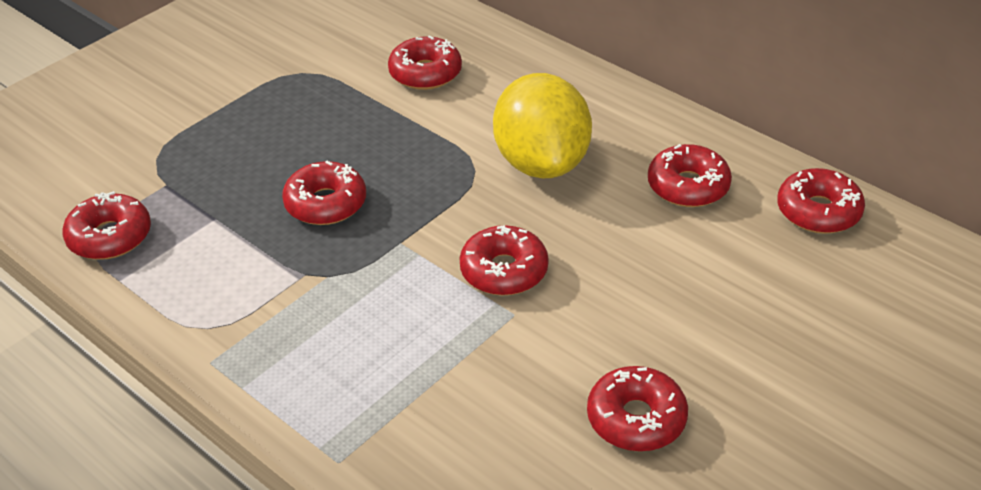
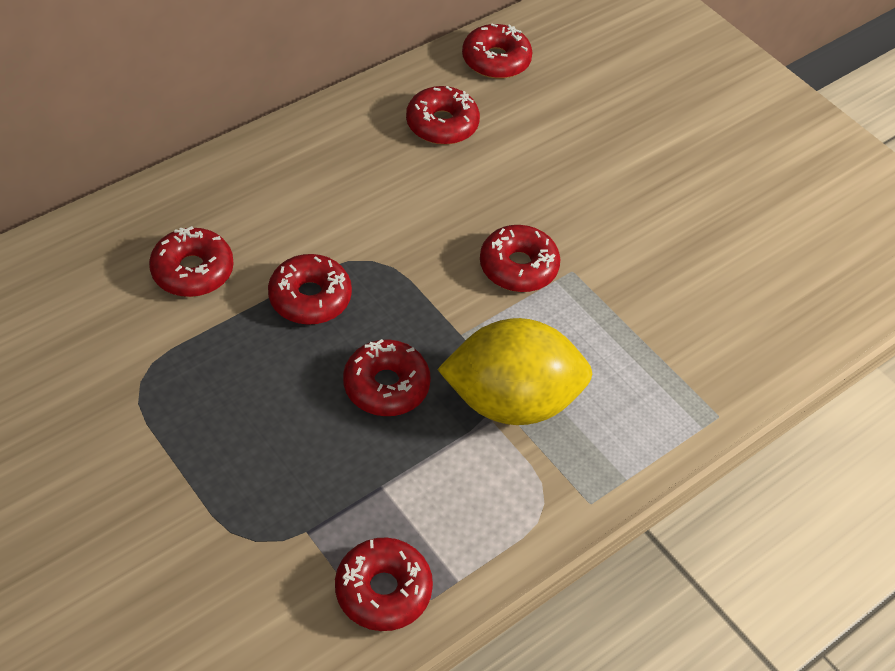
camera: 85 degrees left, 10 degrees up
(541, 163) = (378, 211): yellow lemon -> yellow lemon (511, 401)
(636, 419) = (696, 223): red donut -> red donut (310, 298)

